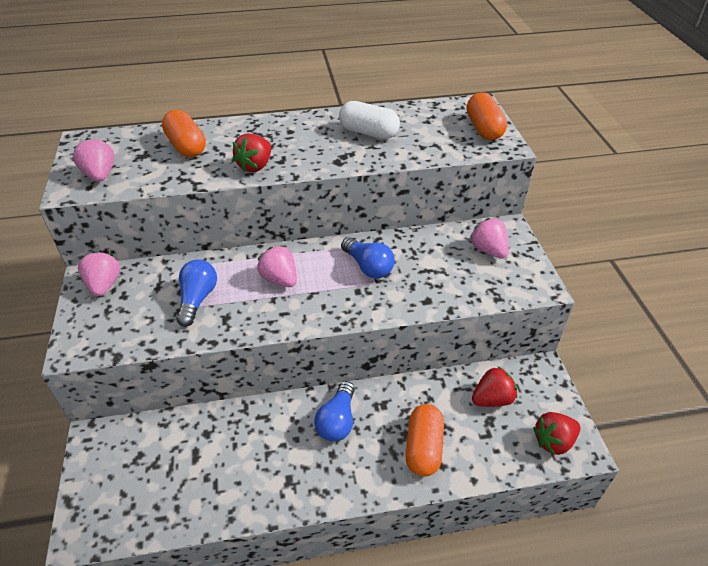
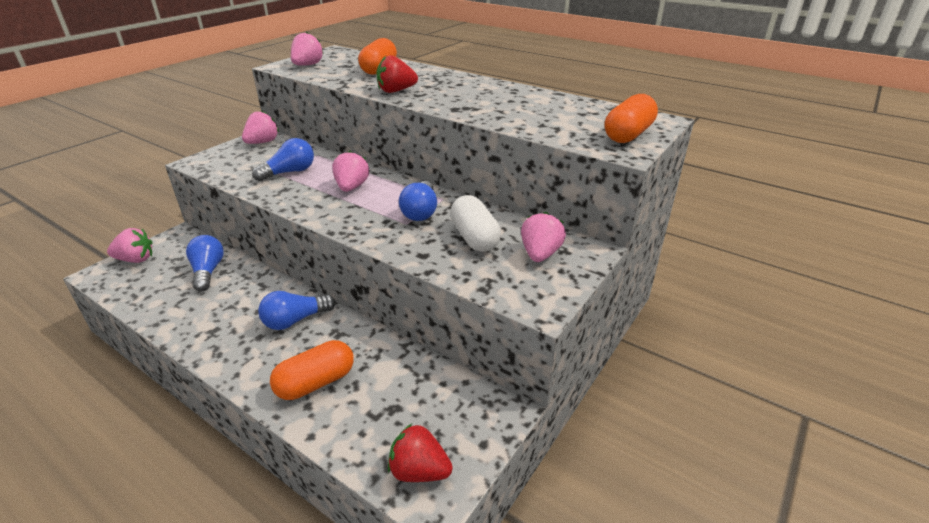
camera: 45 degrees right, 10 degrees down
(95, 491) = (136, 259): none -> pink strawberry
(193, 444) = (208, 271): none -> blue light bulb
(368, 133) = (515, 103): white capsule -> white capsule (474, 237)
(492, 399) = (422, 395): red strawberry -> none

